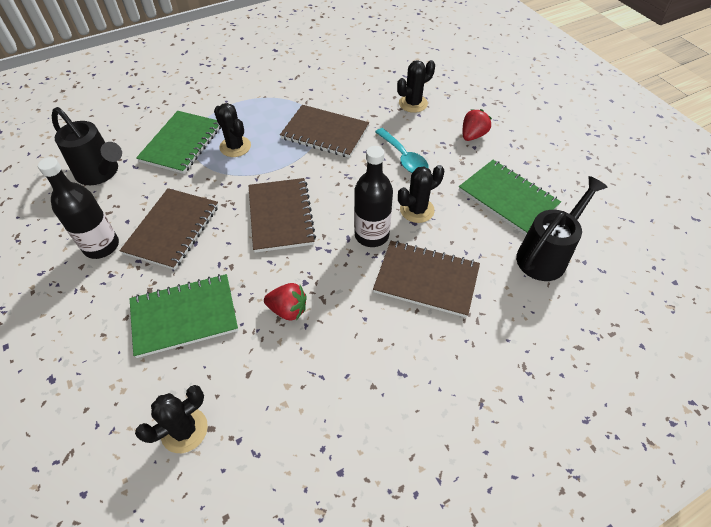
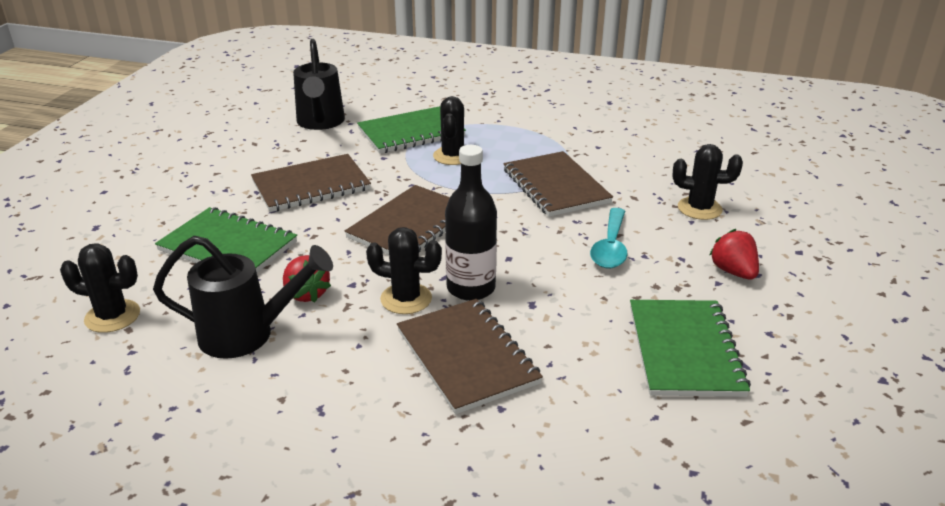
camera: 45 degrees right, 20 degrees down
(101, 246) = (248, 168): black bottle -> none
(417, 210) = (552, 296): black cactus -> black cactus (406, 299)
(473, 135) = (733, 272): red strawberry -> red strawberry turned 105 degrees counterclockwise
(545, 256) = (646, 430): black watering can -> black watering can (247, 334)

